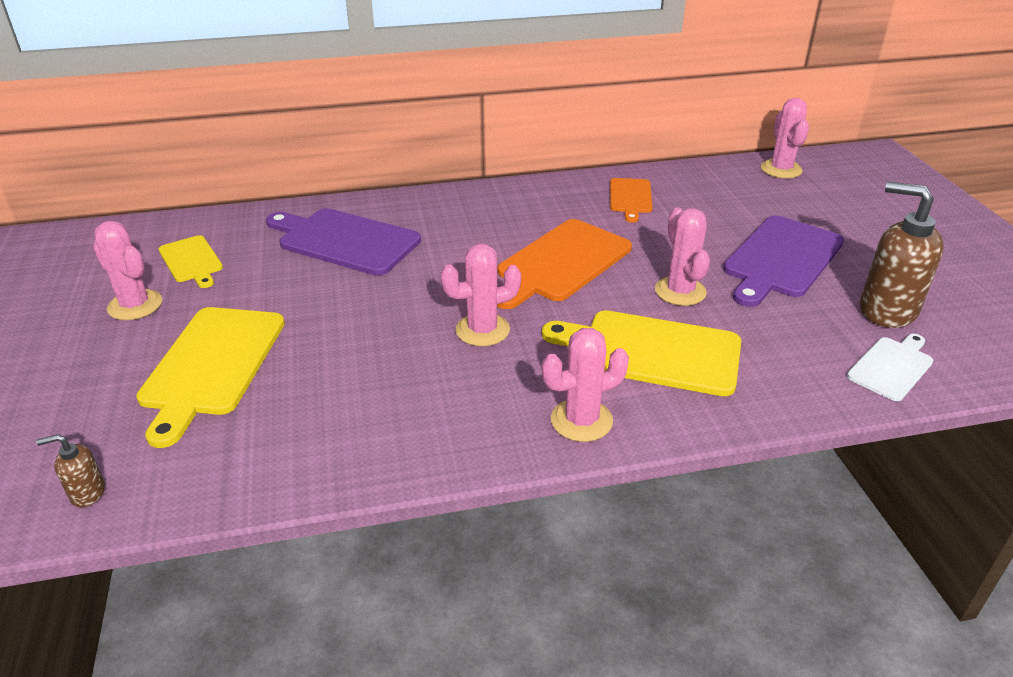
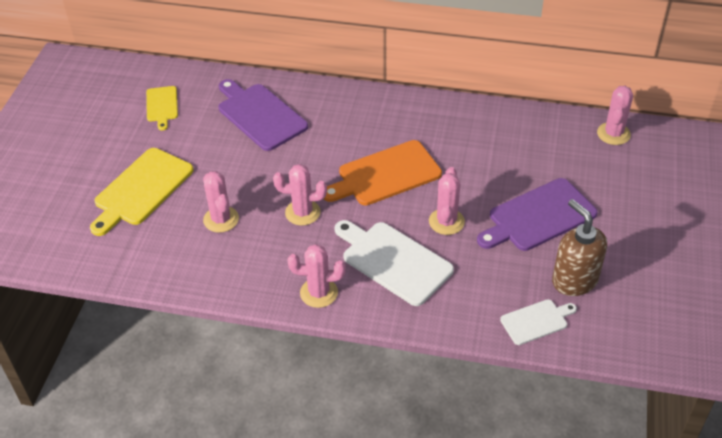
camera: 25 degrees right, 10 degrees up
(87, 493) = (53, 250): brown soap dispenser -> none
(135, 305) = (118, 132): pink cactus -> pink cactus (221, 219)
(630, 197) = (475, 130): orange cutting board -> none
(652, 352) = (393, 261): yellow cutting board -> white cutting board

